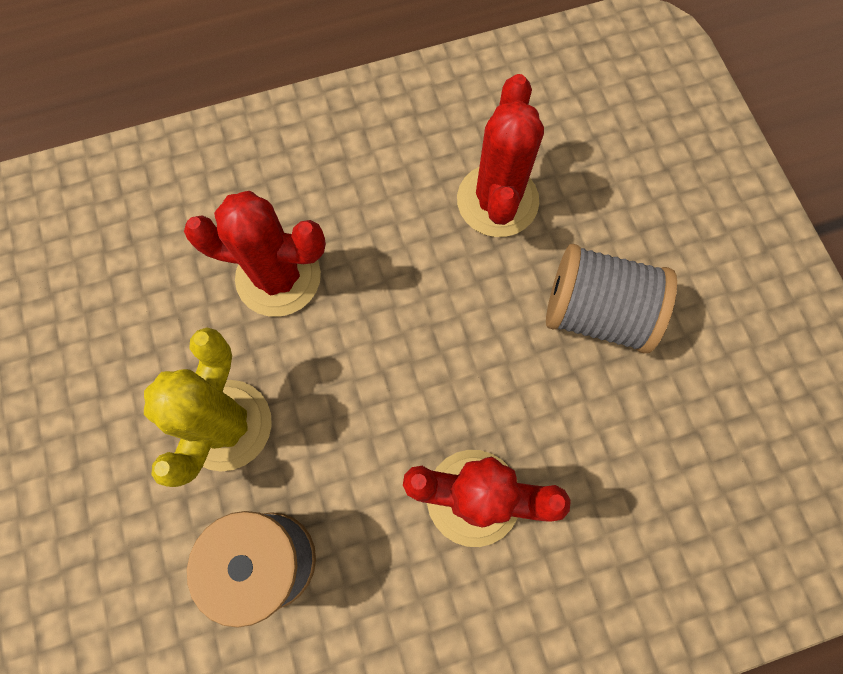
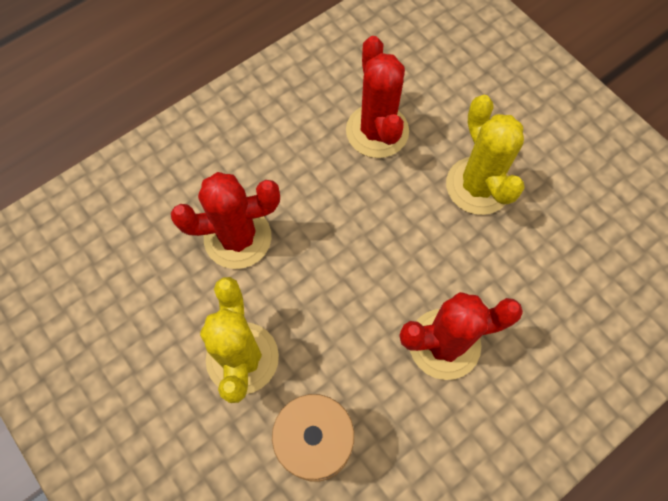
camera: 20 degrees left, 5 degrees down
(596, 312) = (478, 186): grey spool -> yellow cactus

